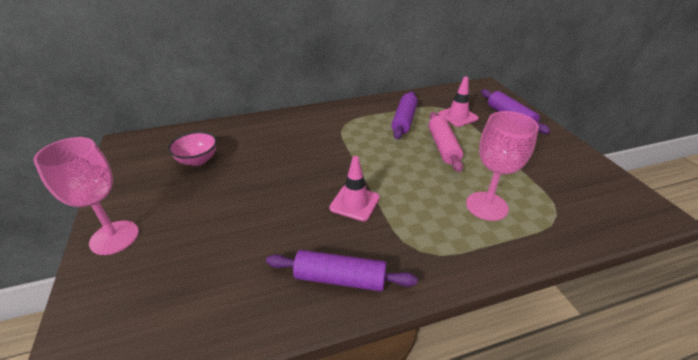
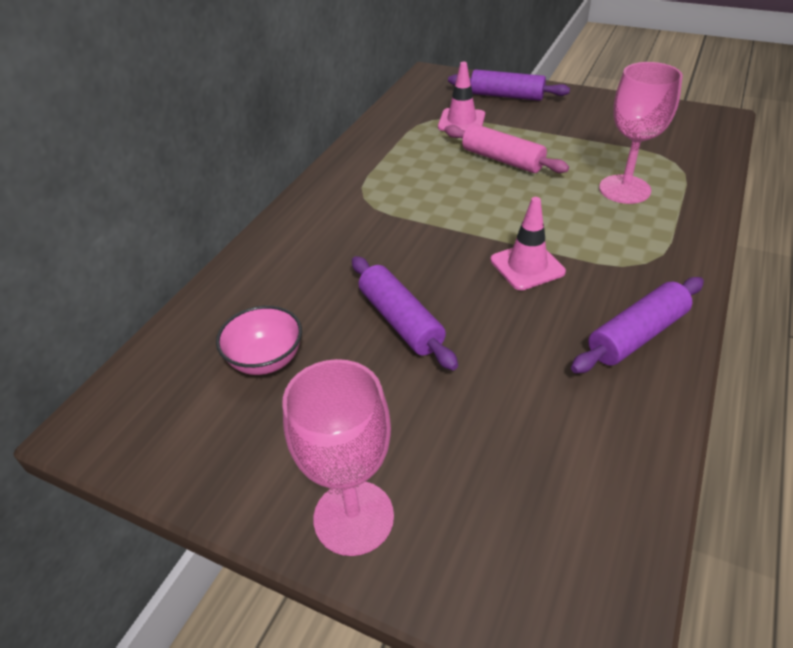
camera: 45 degrees left, 5 degrees up
(404, 120) = (419, 155): purple rolling pin -> purple rolling pin (400, 321)

